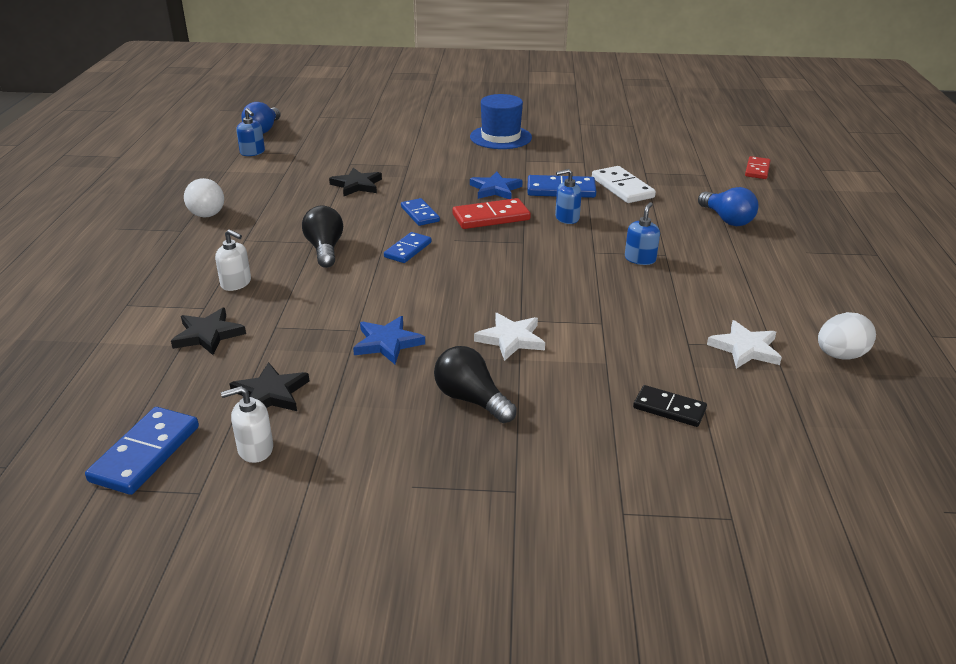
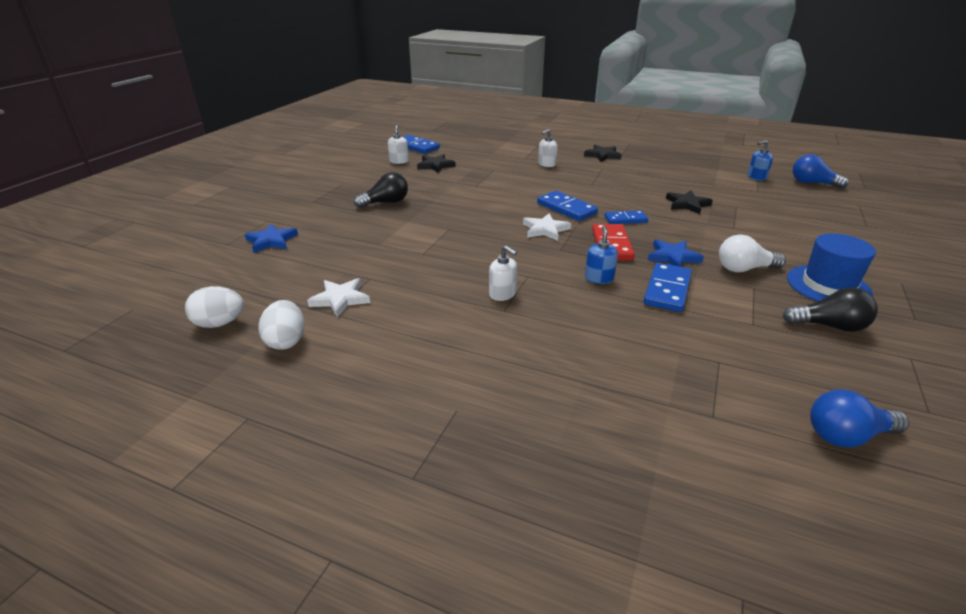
camera: 110 degrees right, 0 degrees up
(205, 210) = (648, 161): white light bulb -> white light bulb (744, 269)
(208, 335) = (497, 157): black star -> black star (602, 155)
(325, 249) = (579, 186): black light bulb -> black light bulb (829, 326)
(387, 343) = (456, 191): blue star -> blue star (271, 241)
(408, 250) = (566, 208): blue domino -> blue domino, size x1.51
(511, 339) = (430, 221): white star -> white star (545, 230)
(622, 188) = (669, 329): white domino -> none
(640, 259) = (502, 294): blue soap dispenser -> white soap dispenser
(669, 408) = (317, 251): black domino -> none
(727, 219) = (562, 379): blue light bulb -> blue light bulb (847, 435)
(757, 170) = (733, 488): red domino -> none
(873, 414) = (220, 323): none -> white egg

